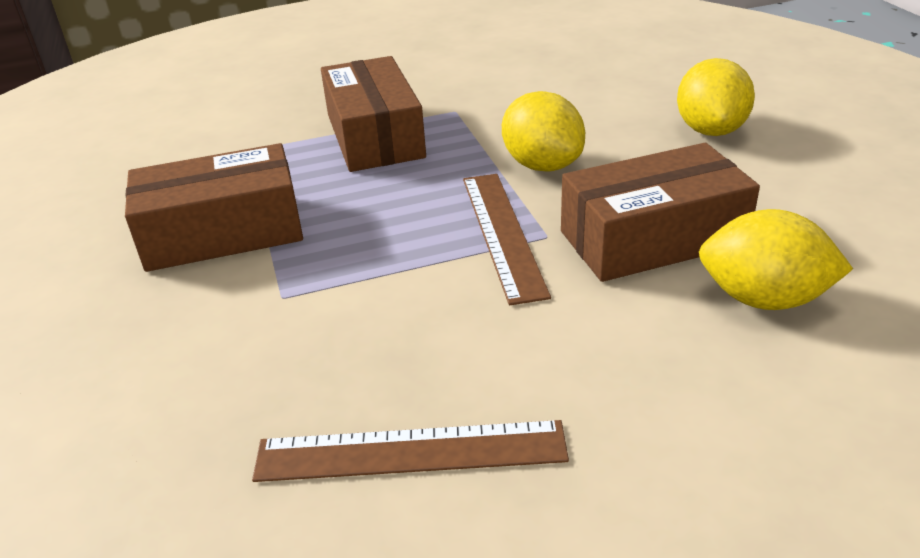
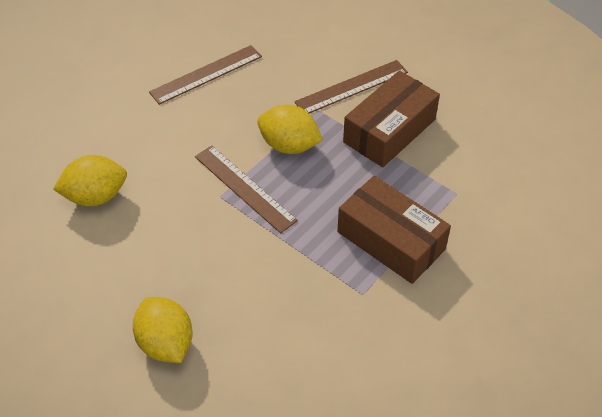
camera: 145 degrees right, 15 degrees up
(186, 311) = (351, 87): none -> brown ruler
(542, 165) = (259, 255): yellow lemon -> yellow lemon (289, 145)
(652, 238) = (163, 217): brown box -> none

